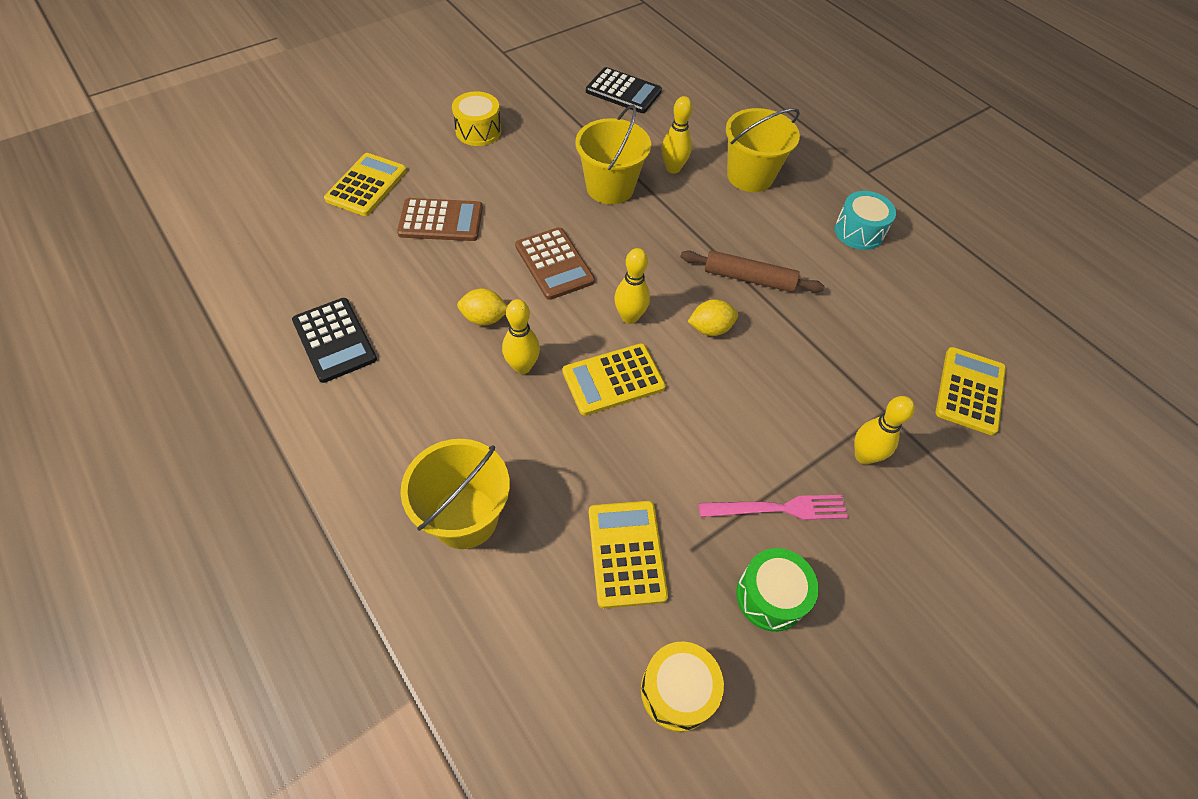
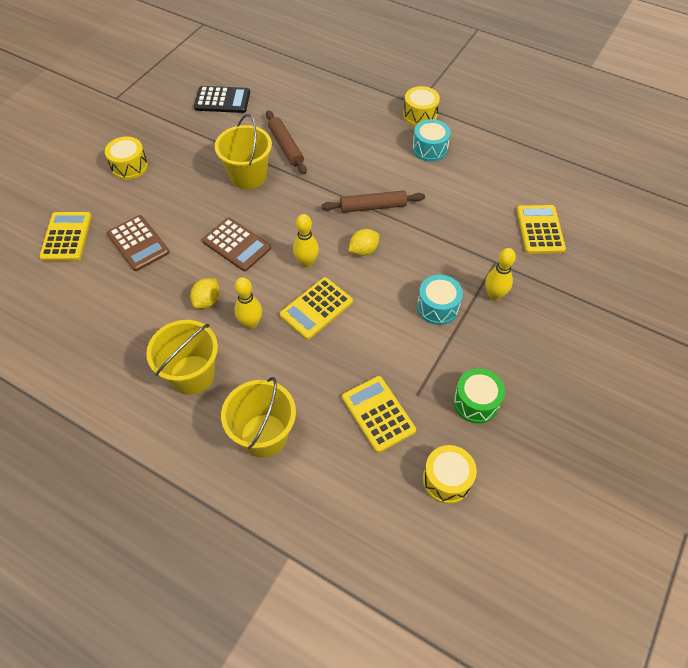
camera: 20 degrees left, 0 degrees up
(334, 340) = (107, 357): black calculator -> none
(441, 221) = (138, 243): brown calculator -> brown calculator turned 75 degrees clockwise
(484, 318) = (207, 301): yellow lemon -> yellow lemon turned 45 degrees counterclockwise
(673, 168) = (286, 147): yellow bowling pin -> brown rolling pin
(750, 176) = (341, 134): yellow bucket -> yellow bucket (192, 374)
(776, 441) = (437, 307): none -> turquoise drum
(777, 509) = (457, 348): pink fork -> none
(864, 186) = (420, 115): none -> yellow drum

